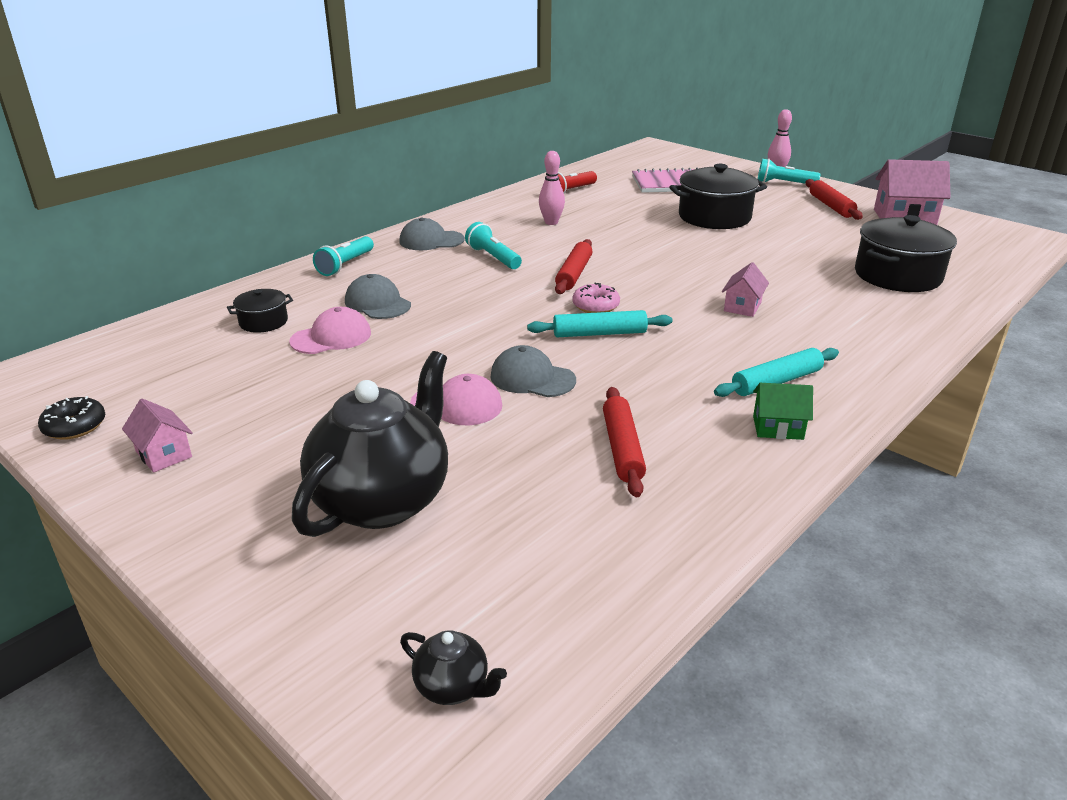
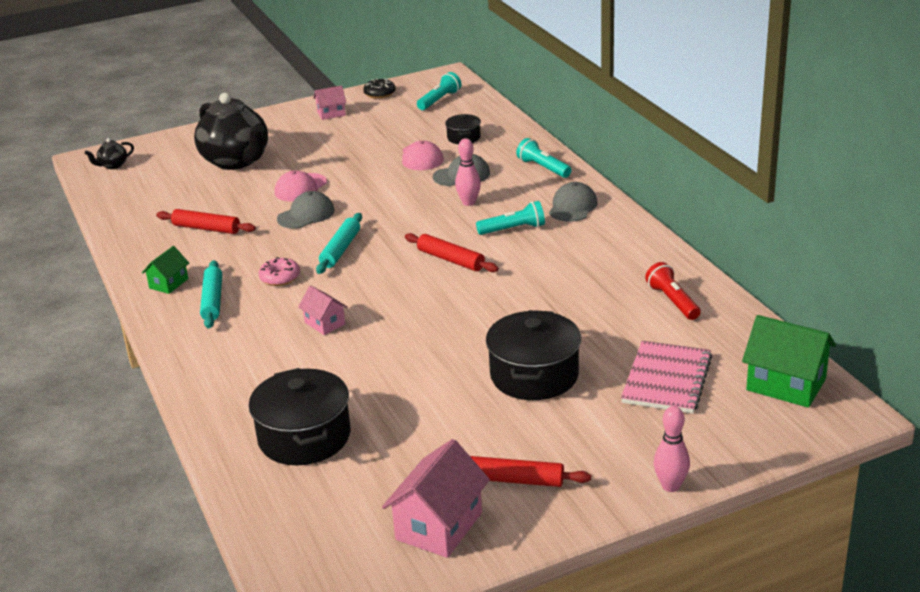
camera: 115 degrees right, 0 degrees up
(551, 222) = (581, 271): pink bowling pin -> pink bowling pin (469, 202)
(595, 306) = (384, 257): pink donut -> pink donut (280, 277)
(642, 159) = (786, 384): none -> green house
(784, 183) = (622, 475): turquoise flashlight -> turquoise flashlight (439, 100)

